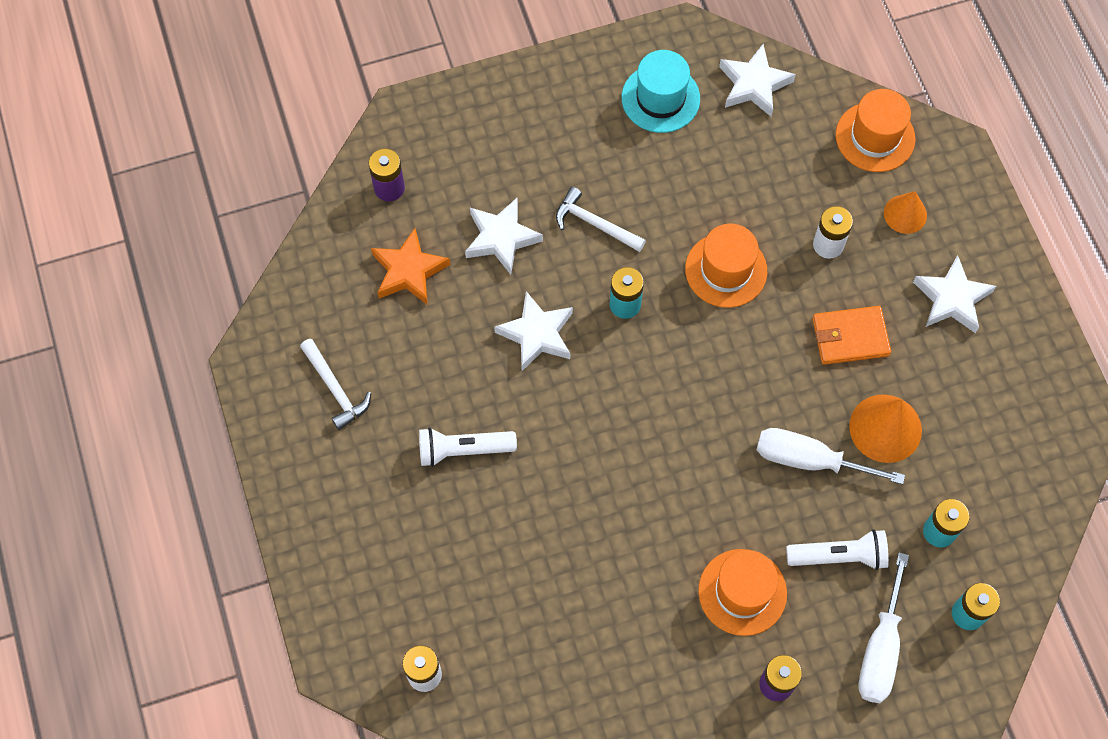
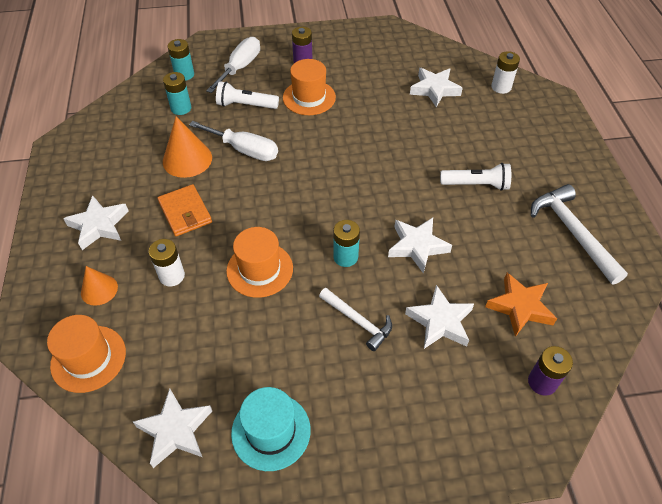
camera: 170 degrees left, 15 degrees down
(335, 389) = (572, 232): white hammer -> white hammer, size x1.58
(537, 649) = (434, 89): none -> white star
(850, 337) = (185, 212): orange wallet -> orange wallet turned 60 degrees clockwise

